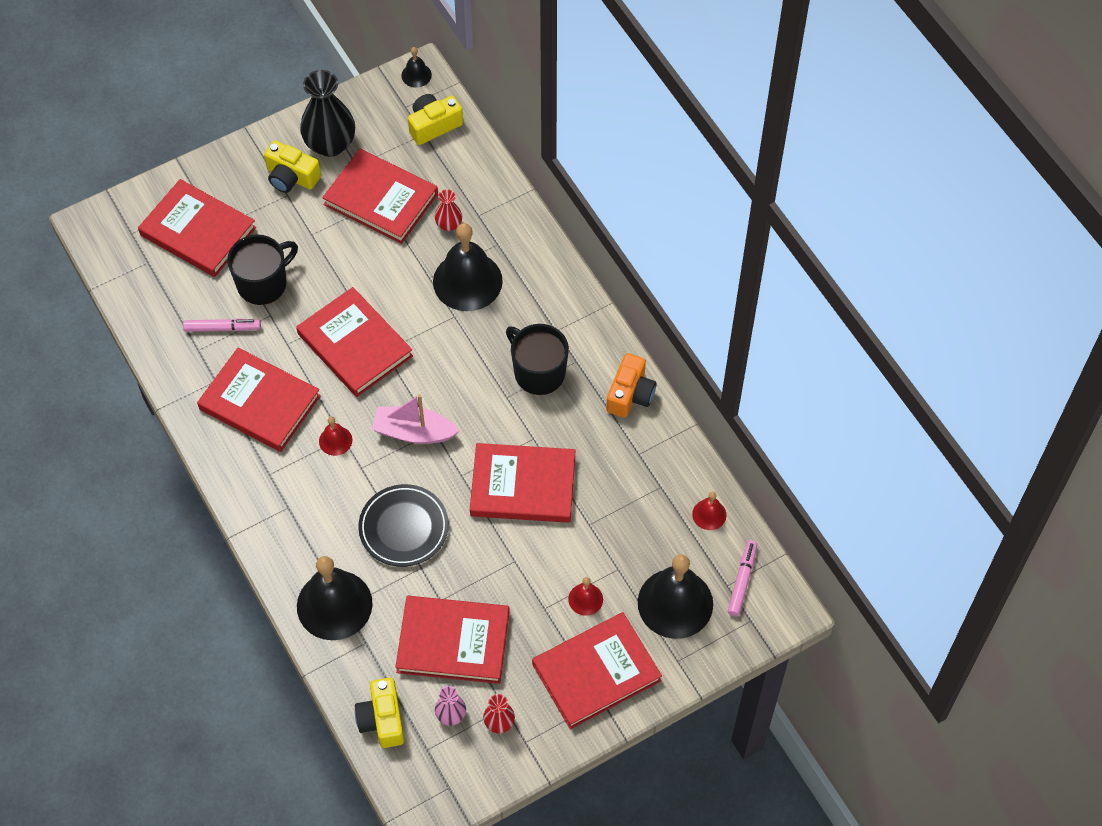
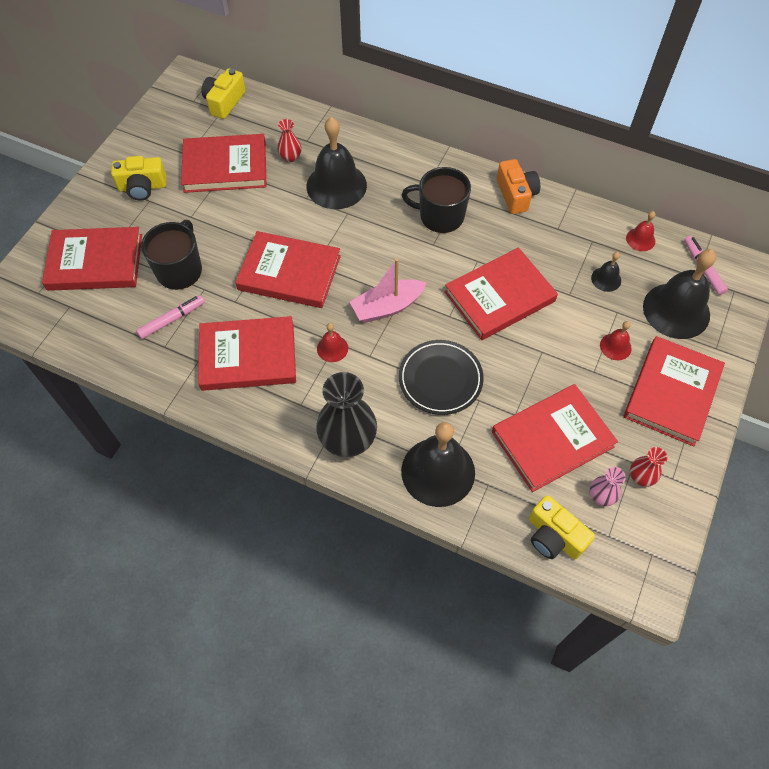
camera: 35 degrees left, 0 degrees up
(330, 144) = (155, 151): black vase -> black vase (348, 439)
(416, 75) = (184, 78): black bell -> black bell (606, 279)

